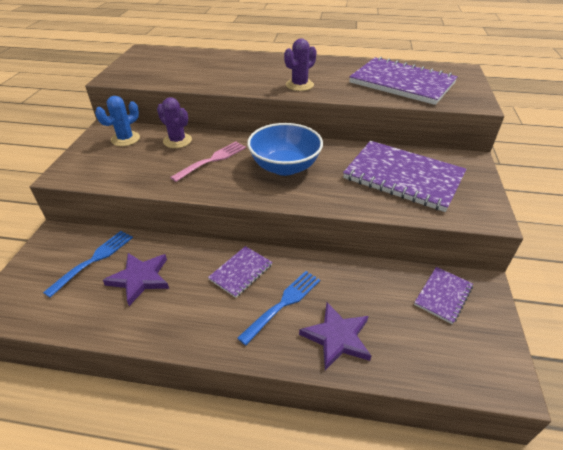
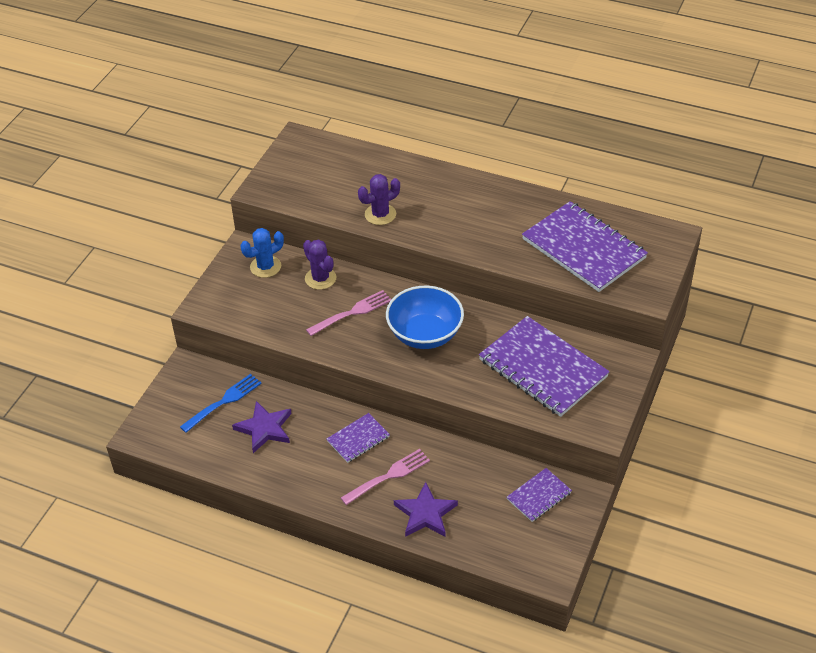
camera: 15 degrees right, 5 degrees up
(283, 304) = (388, 476): blue fork -> pink fork
(299, 85) = (464, 235): purple cactus -> purple cactus (380, 214)

